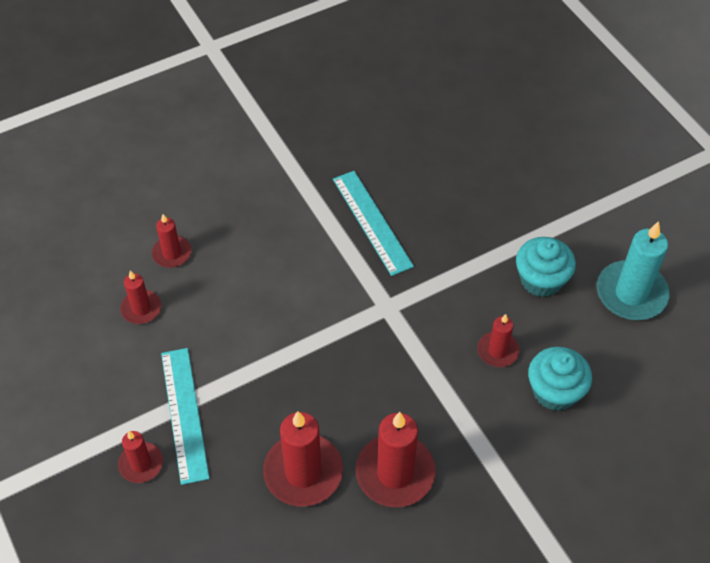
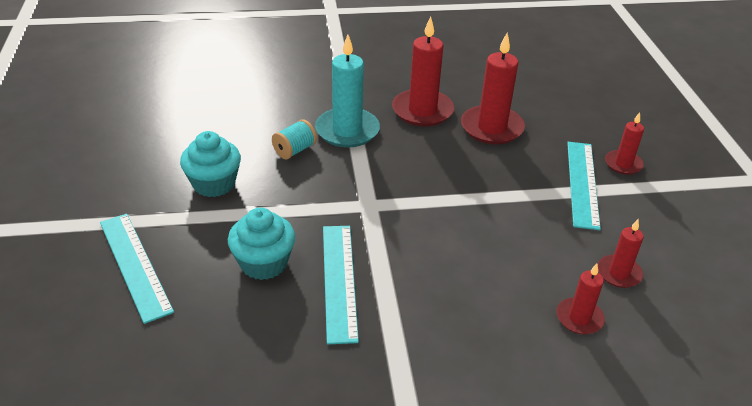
camera: 160 degrees left, 15 degrees down
(497, 351) = (294, 150): red candle -> turquoise spool
(535, 182) = (135, 265): none -> turquoise ruler
(555, 391) = (271, 118): turquoise cupcake -> turquoise cupcake (264, 263)
(631, 293) = (149, 153): turquoise candle -> turquoise candle (347, 130)

